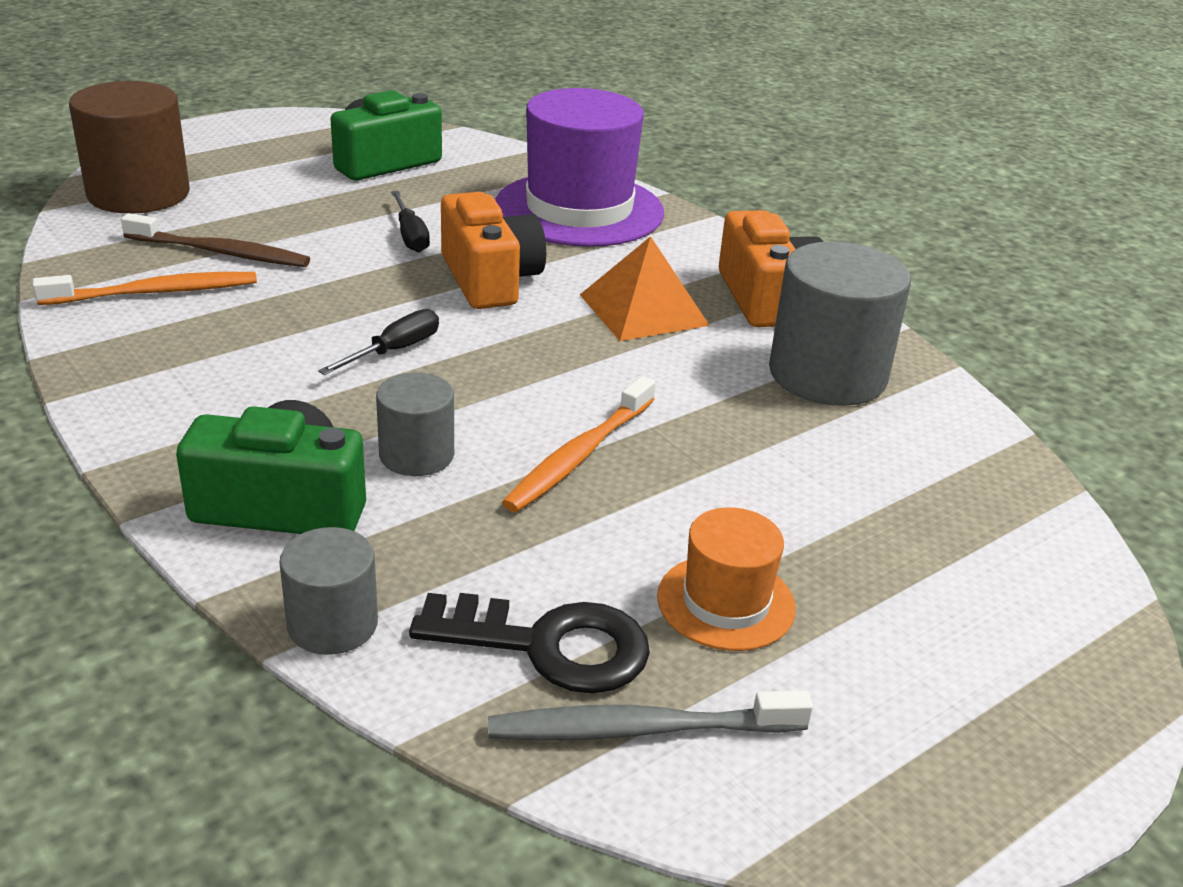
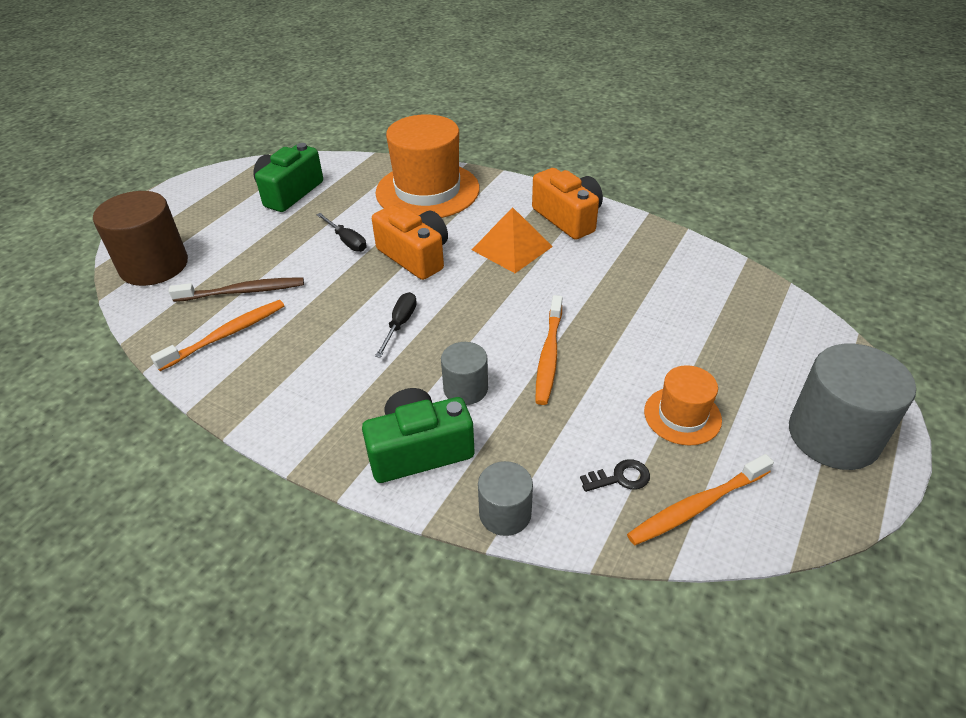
camera: 20 degrees left, 10 degrees up
(549, 645) = (620, 477): black key -> black key, size x0.53
(579, 209) = (427, 191): purple hat -> orange hat
(640, 729) = (696, 506): grey toothbrush -> orange toothbrush
(827, 375) = (632, 257): grey cylinder -> grey cylinder (833, 435)

